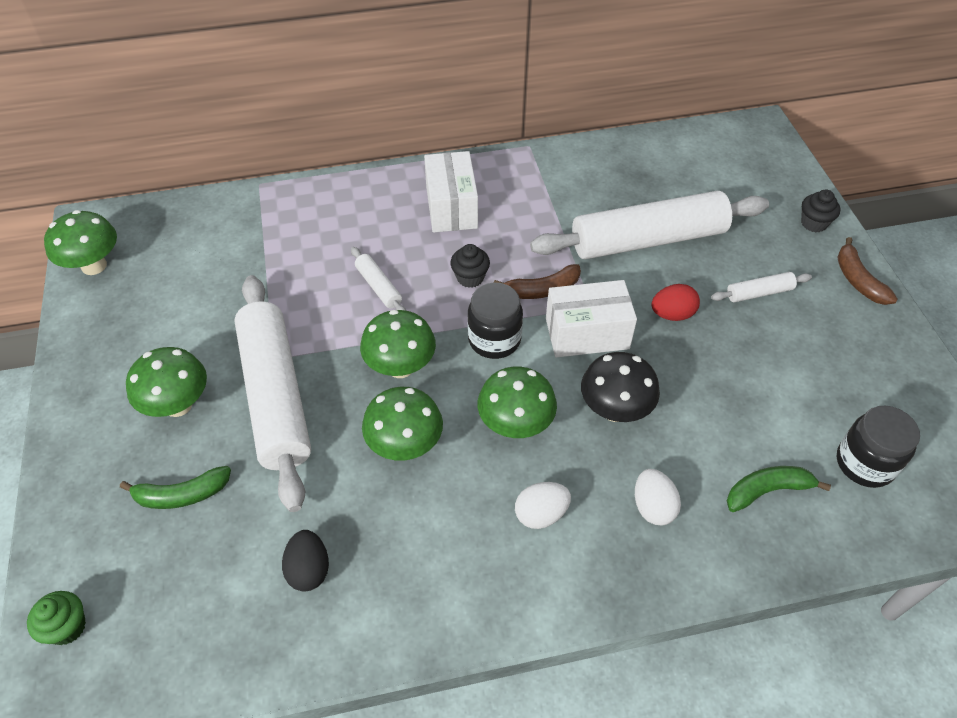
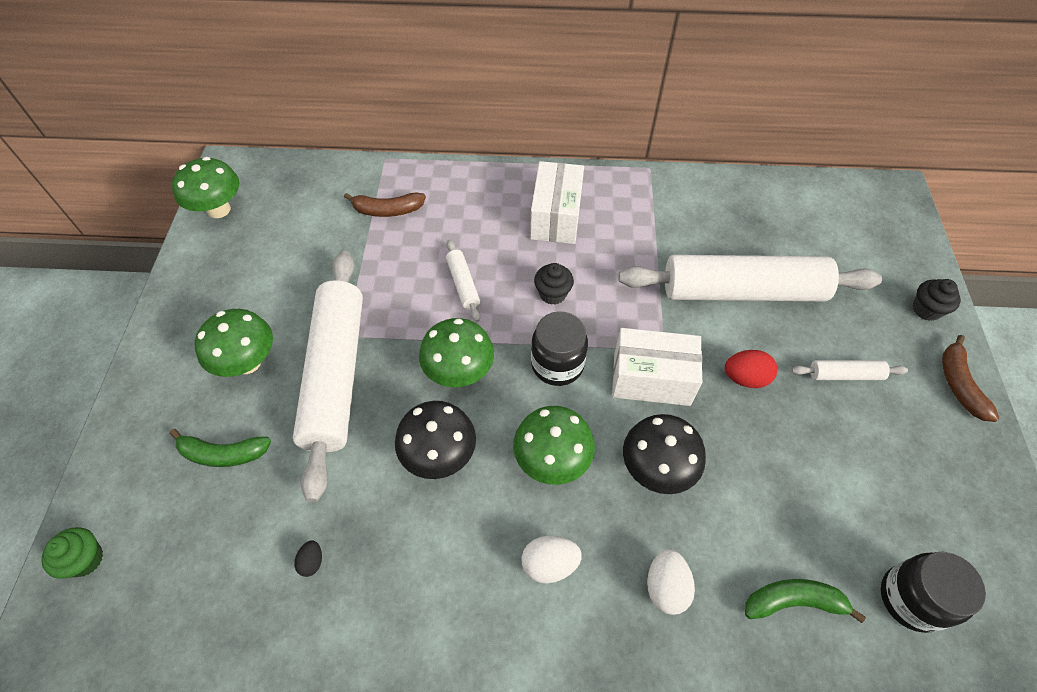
camera: 15 degrees right, 5 degrees up
(309, 569) = (312, 562): black egg -> black egg, size x0.58
(405, 445) = (439, 455): green mushroom -> black mushroom
(542, 290) = (620, 322): brown banana -> brown banana (387, 210)

